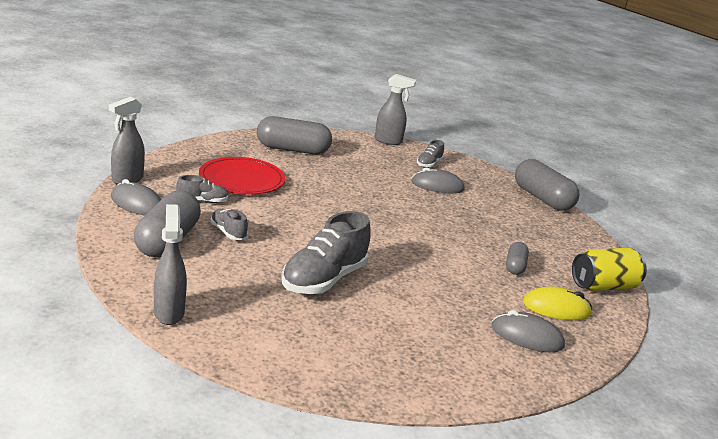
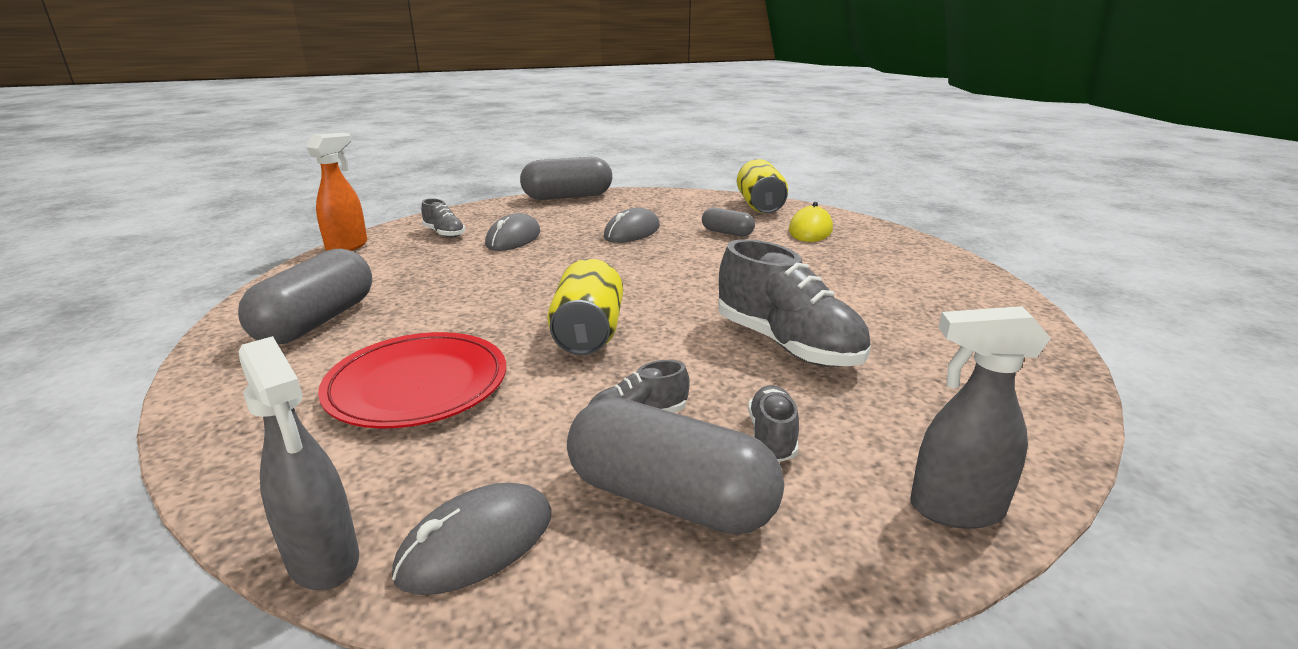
camera: 70 degrees left, 0 degrees up
(202, 201) = (496, 440): grey shoe -> grey shoe (772, 437)
(310, 217) = (588, 334): none -> yellow can
(388, 141) = (348, 246): grey spray bottle -> orange spray bottle
(527, 336) = (873, 250): grey mouse -> grey mouse (632, 232)

